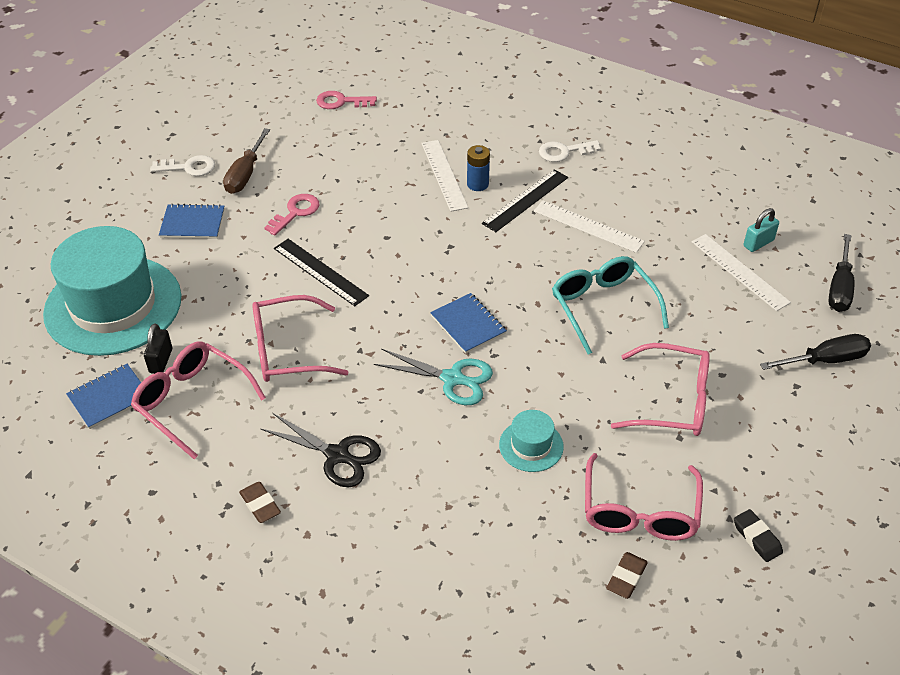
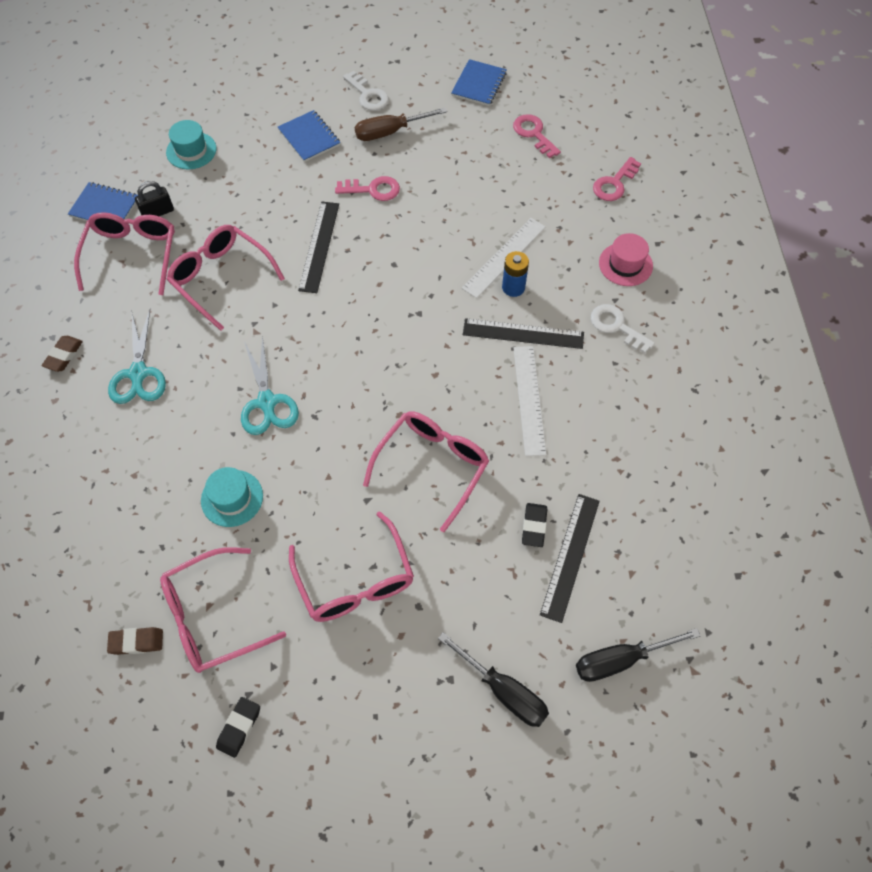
camera: 55 degrees right, 15 degrees up
(113, 305) = (191, 150): turquoise hat -> turquoise hat, size x0.43
(337, 455) = (138, 373): black scissors -> turquoise scissors
(434, 88) = (614, 183): none -> pink key
(468, 324) = (335, 378): blue notebook -> blue notebook (479, 84)
(514, 120) = (625, 264): none -> pink hat
(603, 307) = (432, 466): turquoise glasses -> pink glasses
(700, 278) = (534, 526): none -> black eraser
(739, 272) = (570, 556): white ruler -> black ruler
(758, 243) = (626, 554): turquoise padlock -> none

